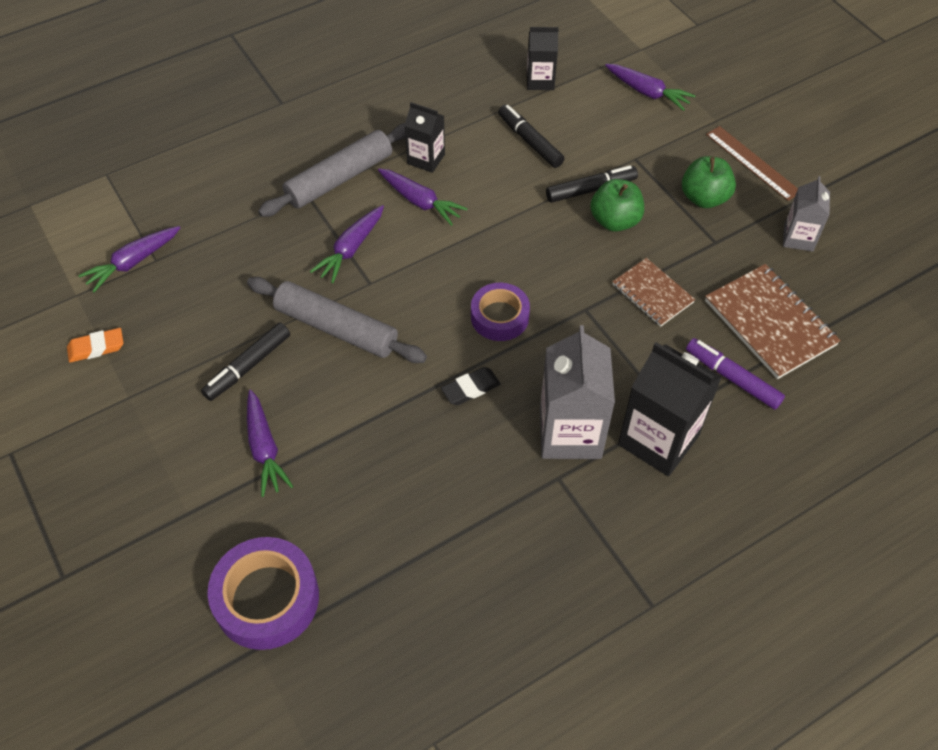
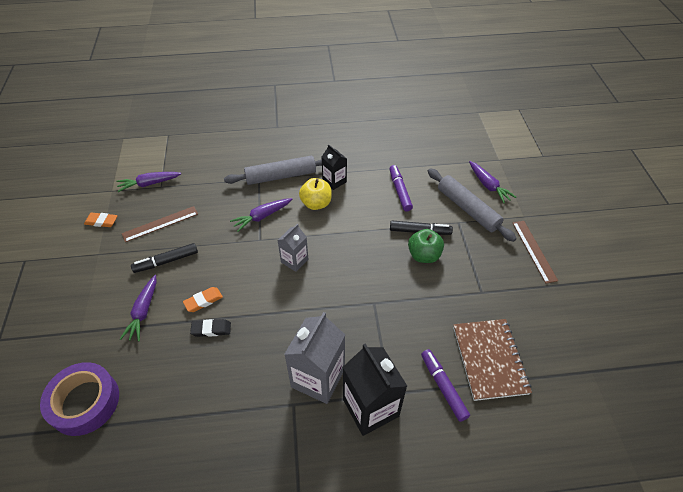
camera: 25 degrees right, 5 degrees down
(197, 316) = (160, 224): none -> brown ruler
(336, 328) = (225, 258): grey rolling pin -> grey rolling pin (467, 209)
(345, 399) = (203, 301): none -> orange eraser
(420, 201) = (316, 203): purple carrot -> yellow apple
(470, 388) = (276, 324): black eraser -> black eraser (211, 329)
(499, 317) = (320, 287): purple tape -> none
(530, 141) = (399, 191): black marker -> purple marker
(540, 81) = (426, 159): black carton -> none
(652, 294) = (421, 309): brown notebook -> none
(704, 198) = (489, 261): green apple -> none
(798, 238) = (540, 310): grey carton -> grey carton (294, 260)

